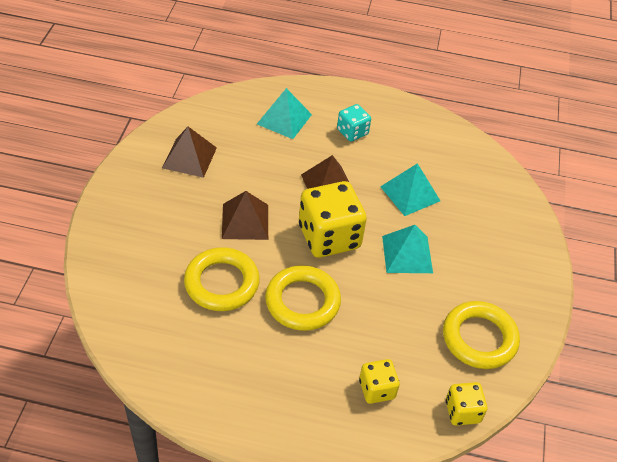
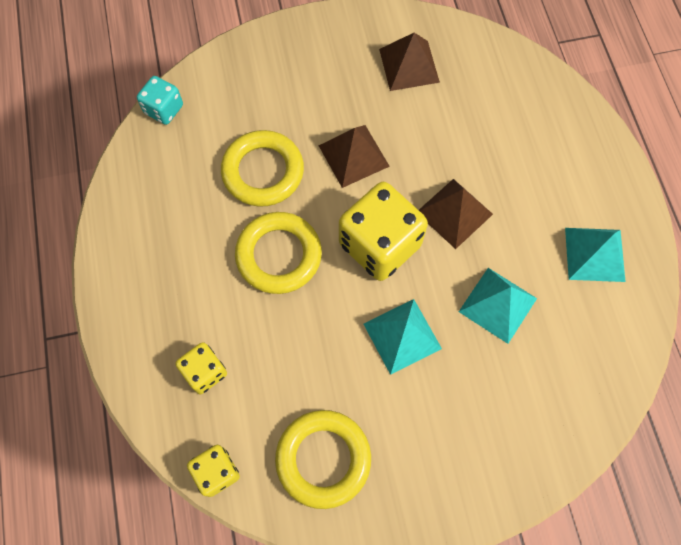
camera: 70 degrees right, 20 degrees up
(284, 119) = (527, 125): turquoise pyramid -> turquoise pyramid (594, 254)
(352, 132) = (556, 203): turquoise dice -> turquoise dice (164, 109)

